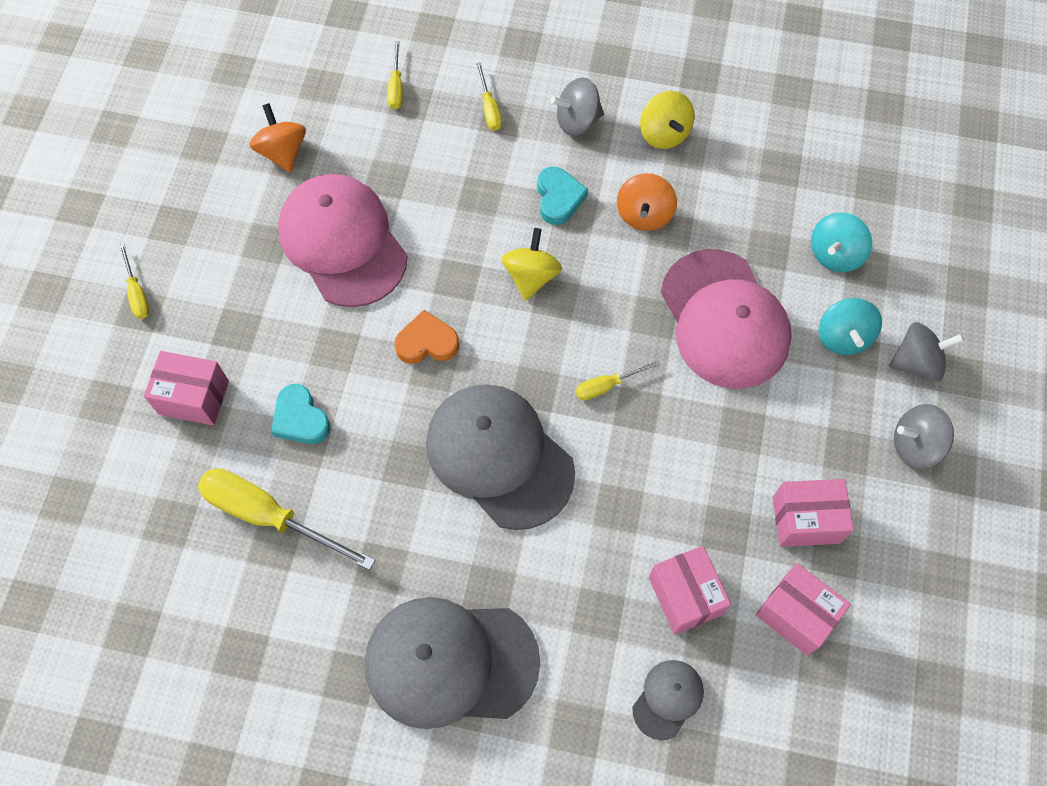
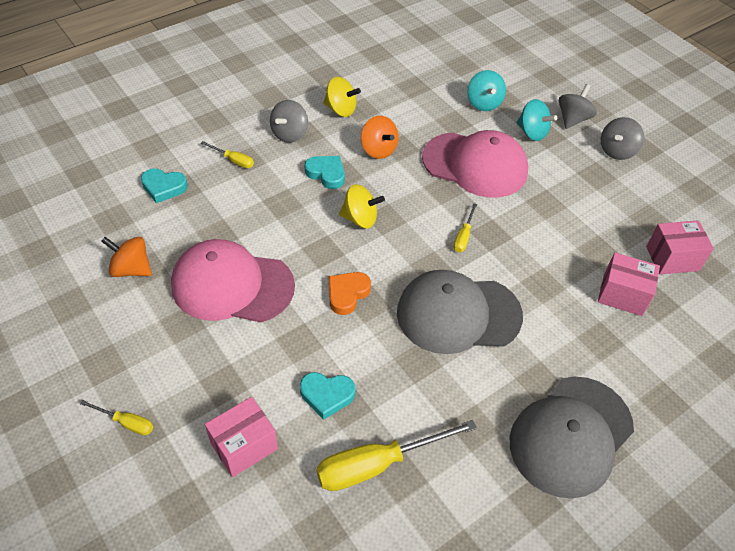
camera: 50 degrees left, 15 degrees down
(396, 87) = (164, 187): yellow screwdriver -> turquoise heart
(531, 276) = (360, 219): yellow spinning top -> yellow spinning top turned 135 degrees clockwise
(668, 699) = (679, 346): grey cap -> none
(805, 520) = (621, 217): pink box -> none

